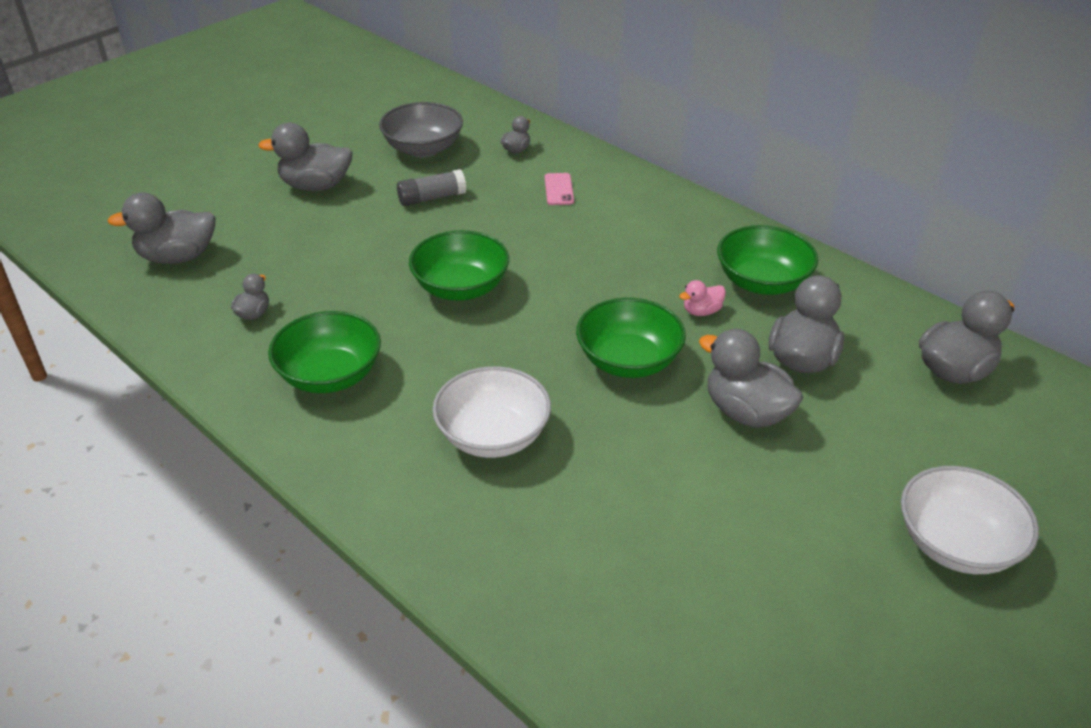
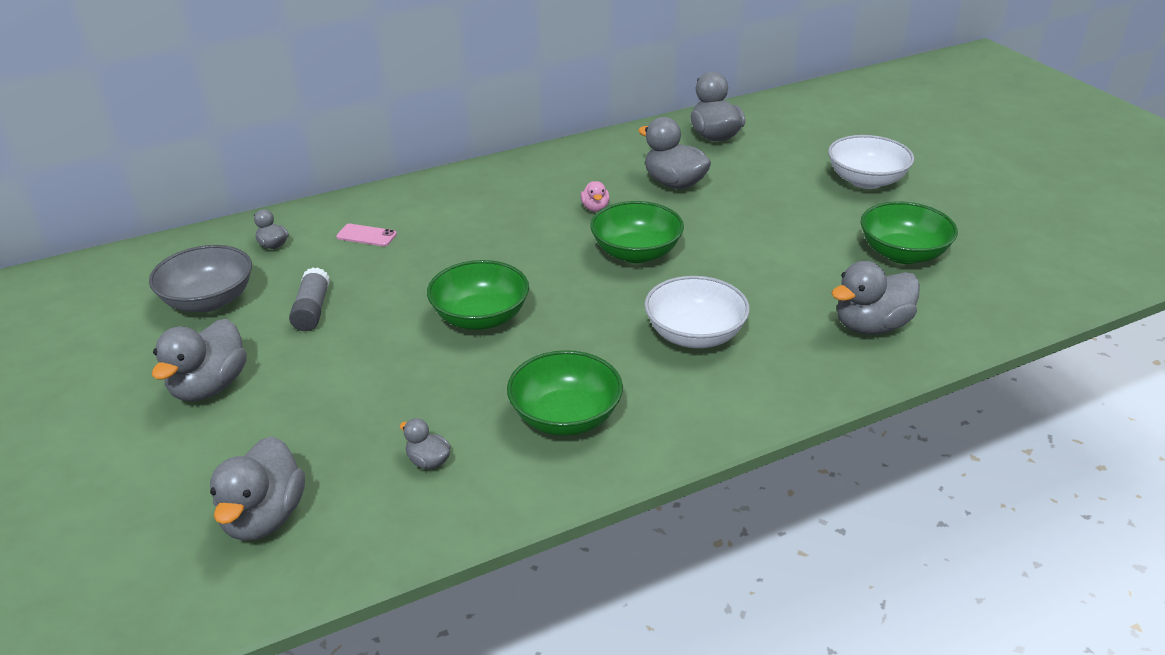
camera: 70 degrees left, 5 degrees down
(746, 412) = (719, 218): grey duck -> grey duck (871, 326)
(762, 282) = (576, 175): green bowl -> green bowl (902, 253)

